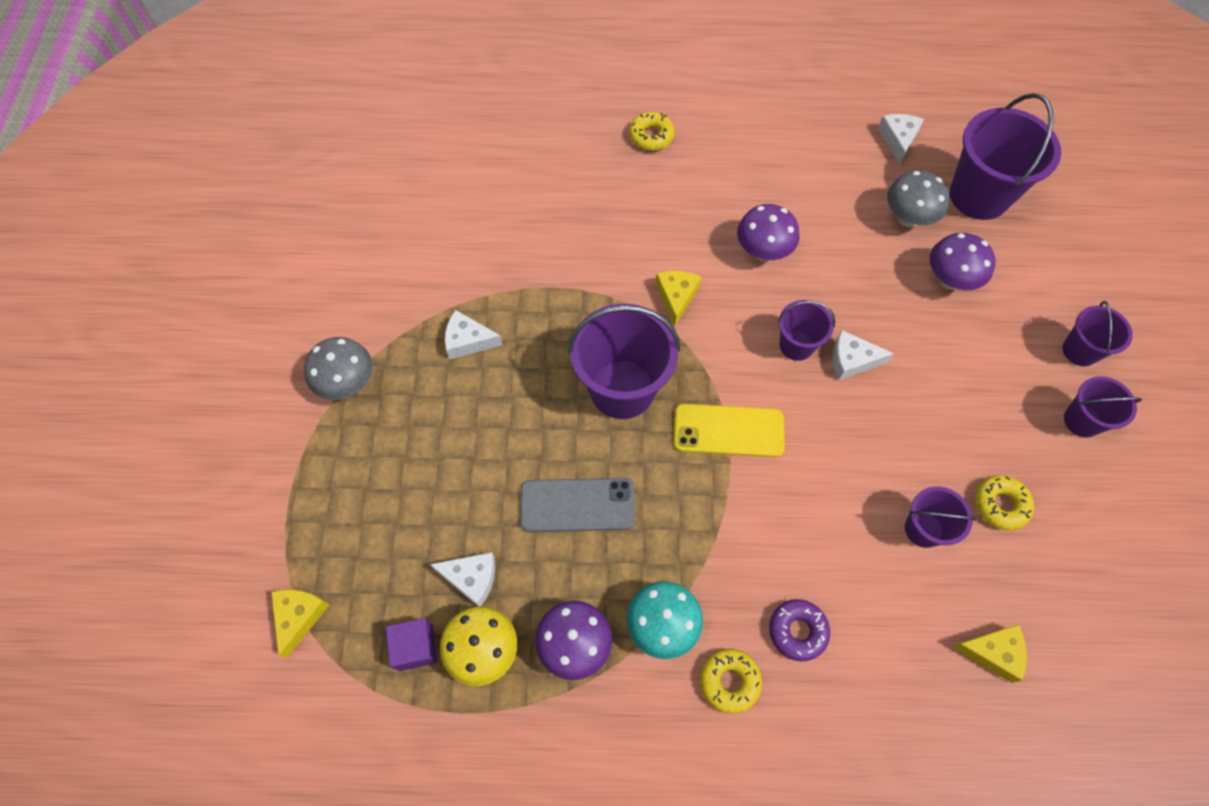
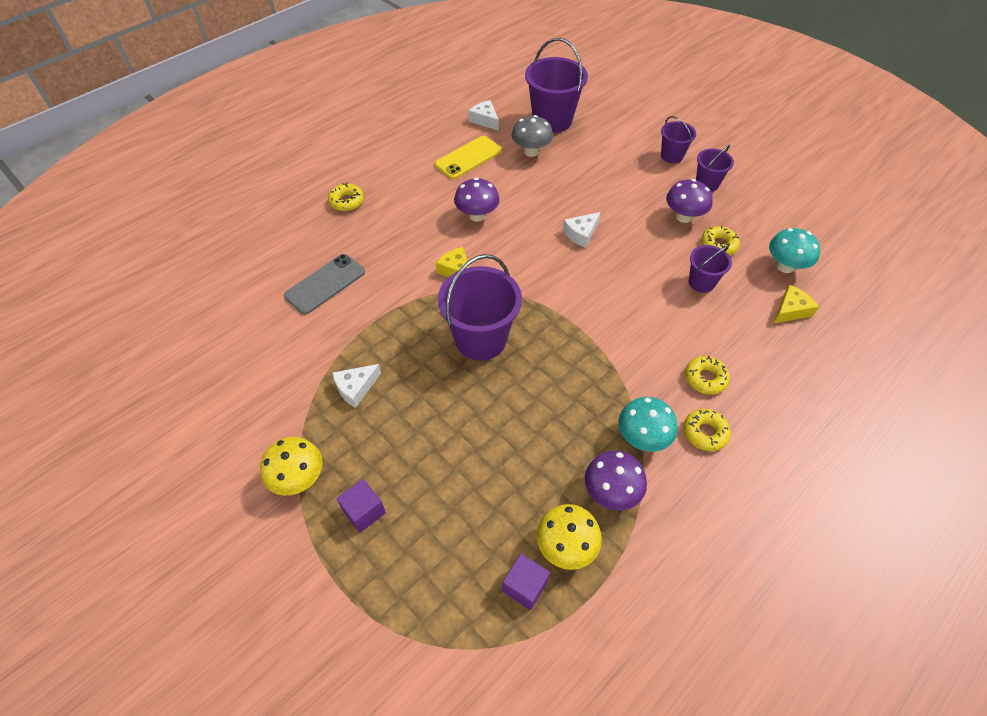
camera: 45 degrees left, 10 degrees down
(299, 617) = (428, 647): yellow cheese -> none
(347, 383) = (299, 478): grey mushroom -> yellow mushroom
(365, 459) = (364, 511): none -> purple cube
(471, 578) = (512, 515): white cheese -> none
(577, 505) = (526, 419): grey phone -> grey phone (325, 284)
(728, 431) = (561, 314): yellow phone -> yellow phone (468, 158)
(796, 345) = (546, 247): purple bucket -> none
(797, 631) = (705, 378): purple donut -> yellow donut
(950, 279) = (582, 165): purple mushroom -> purple mushroom (683, 217)
(1054, 599) = (785, 266): none -> turquoise mushroom

